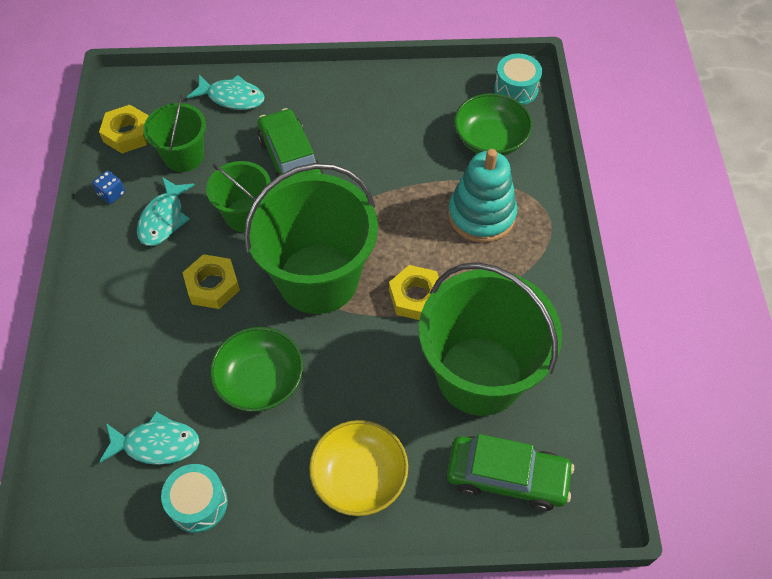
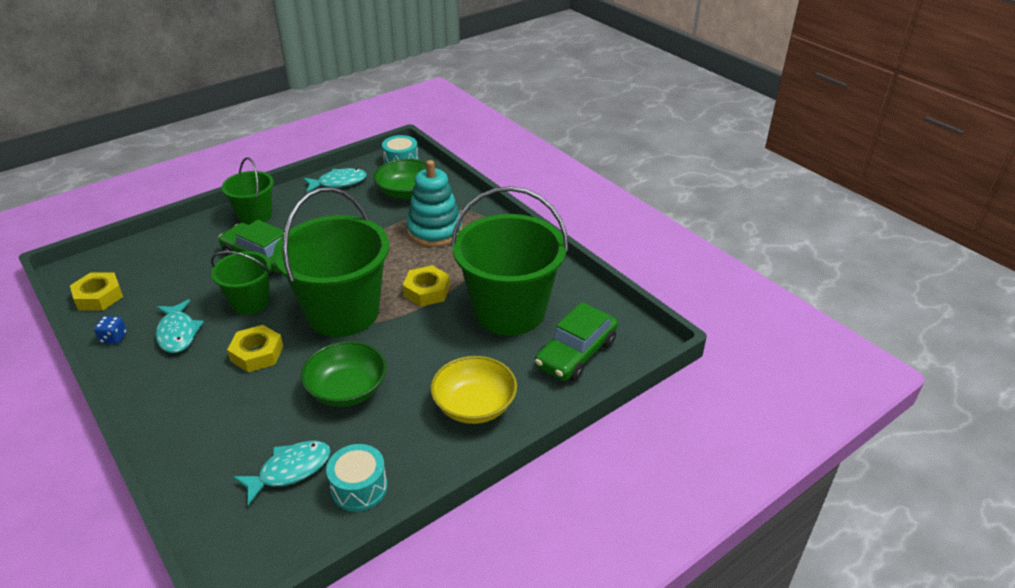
camera: 35 degrees left, 20 degrees down
(184, 156) = (165, 290): green bucket -> green bucket (255, 215)
(232, 97) = (180, 242): turquoise fish -> turquoise fish (338, 183)
(507, 477) = (576, 354): green car -> green car turned 150 degrees clockwise

